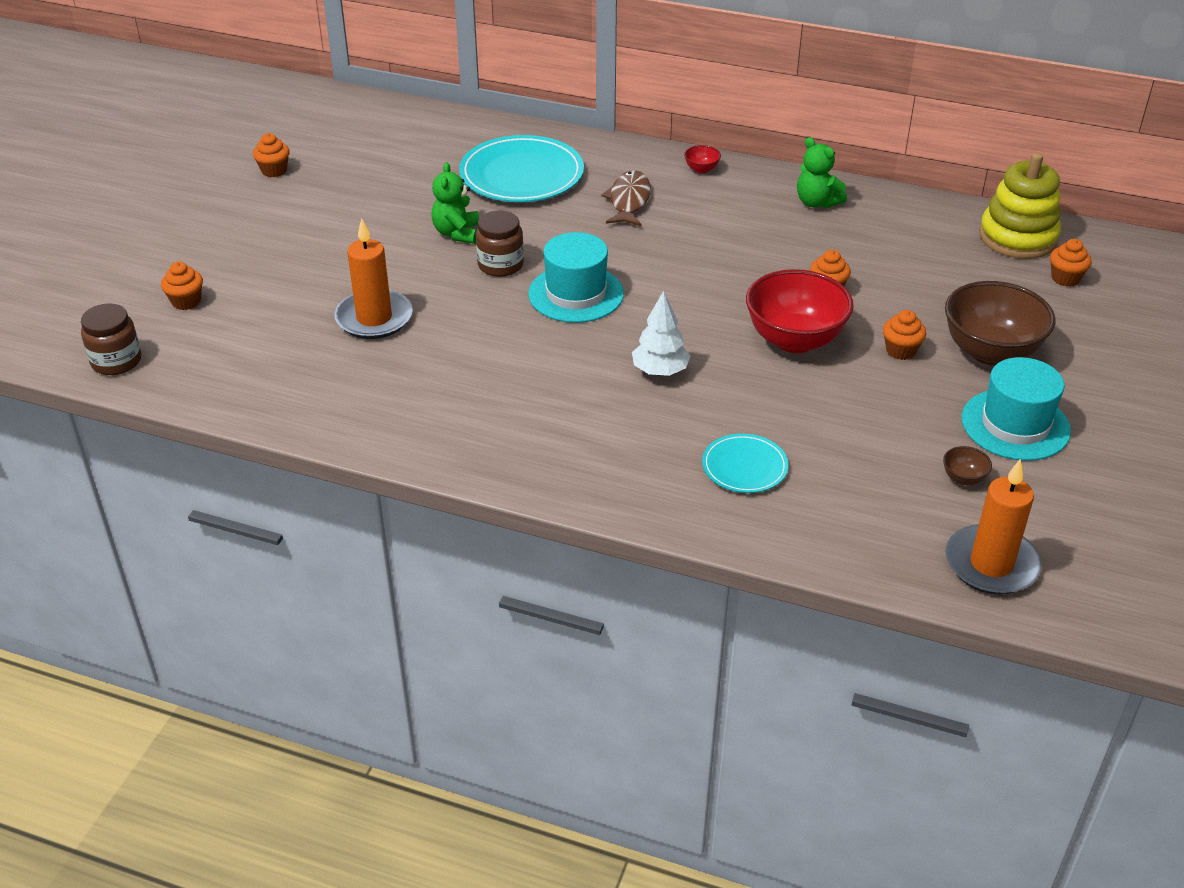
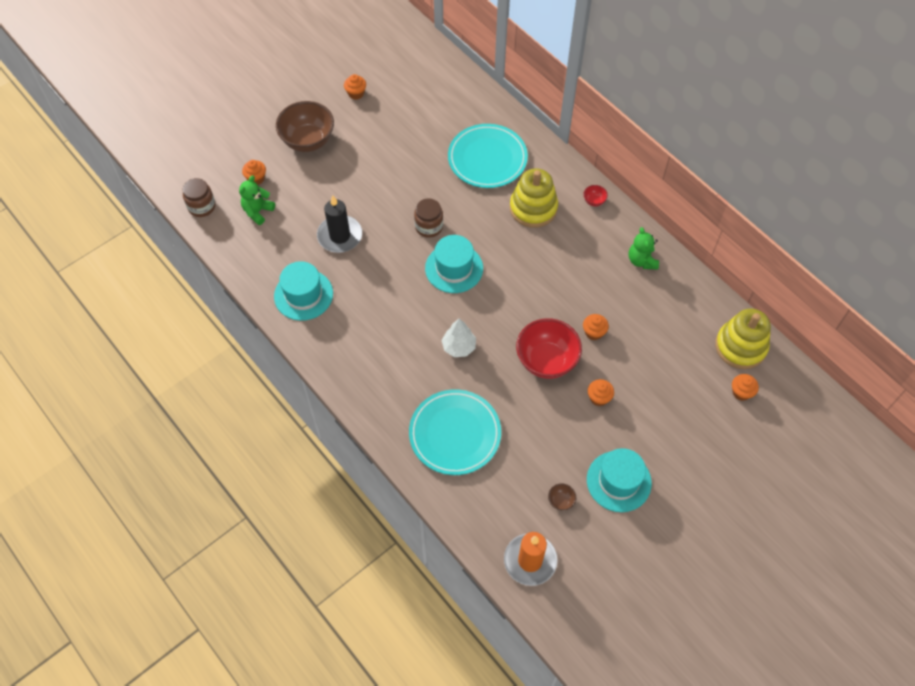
camera: 30 degrees right, 20 degrees up
(371, 401) = (303, 295): none -> turquoise hat
(374, 318) = (340, 236): orange candle -> black candle
(457, 233) = (421, 190): green teddy bear -> green teddy bear (258, 211)
(629, 201) = (533, 208): brown fish -> yellow stacking toy
(744, 467) = (455, 434): turquoise plate -> turquoise plate, size x1.86
(990, 352) = (648, 424): brown bowl -> brown bowl (308, 141)

